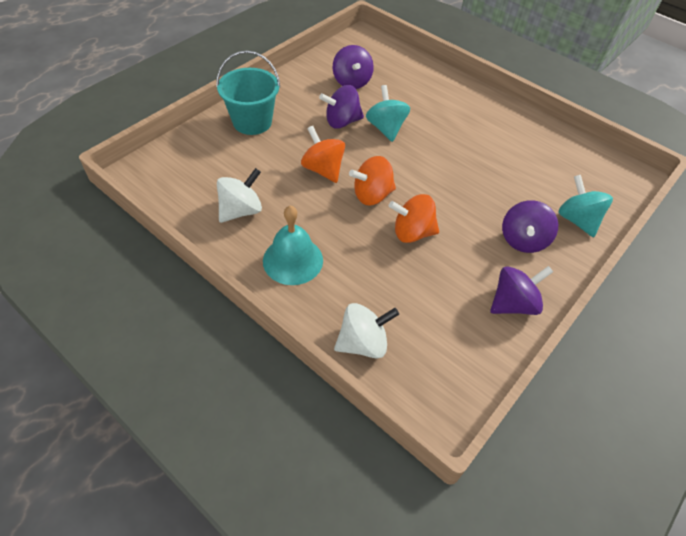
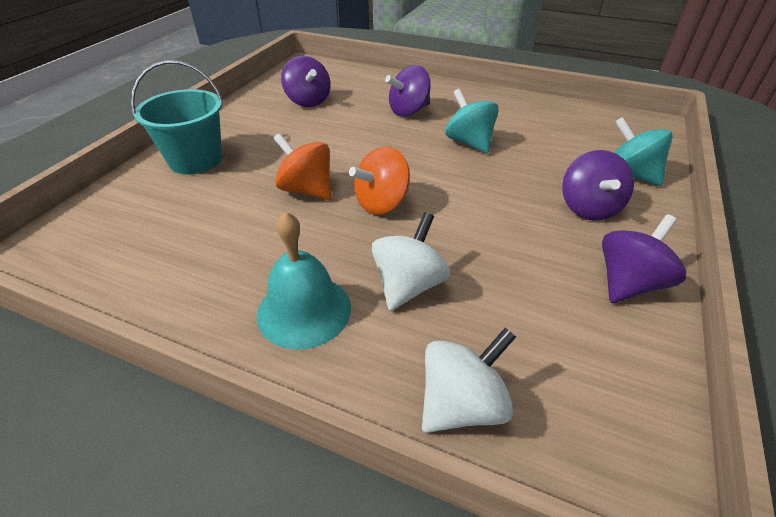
camera: 15 degrees left, 10 degrees down
(241, 210) = (205, 264): white spinning top -> white spinning top (408, 285)
(342, 122) = (311, 138): purple spinning top -> purple spinning top (409, 111)
(386, 128) = (367, 134): turquoise spinning top -> turquoise spinning top (469, 143)
(412, 232) = (453, 233): orange spinning top -> none

